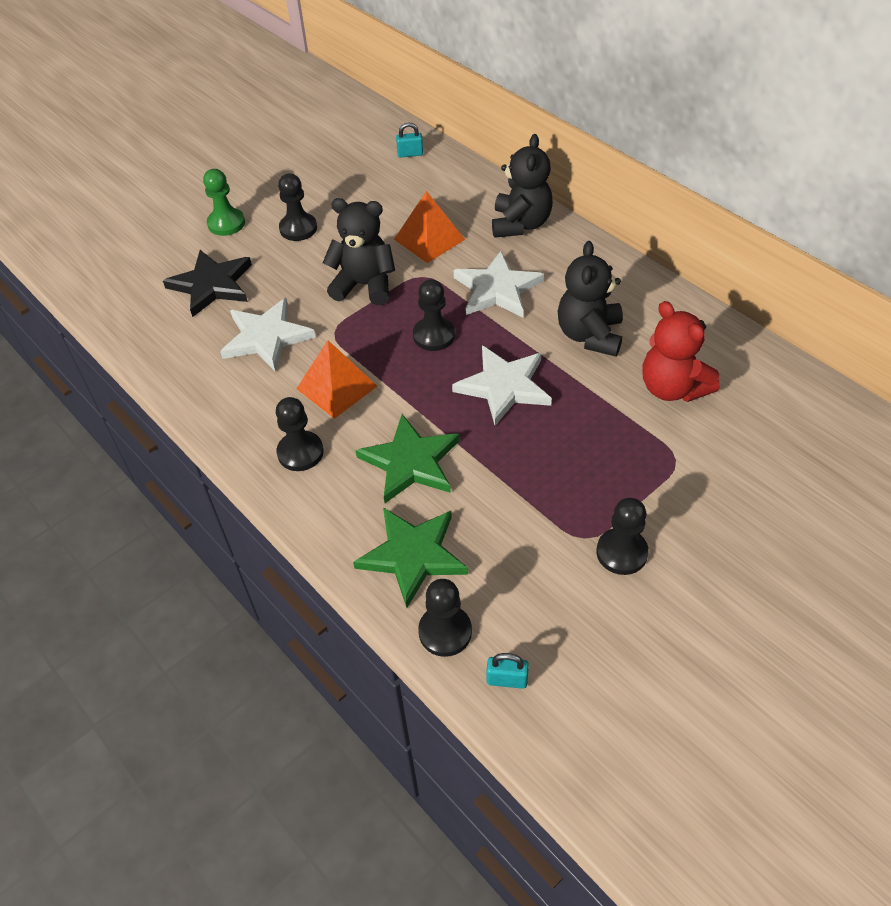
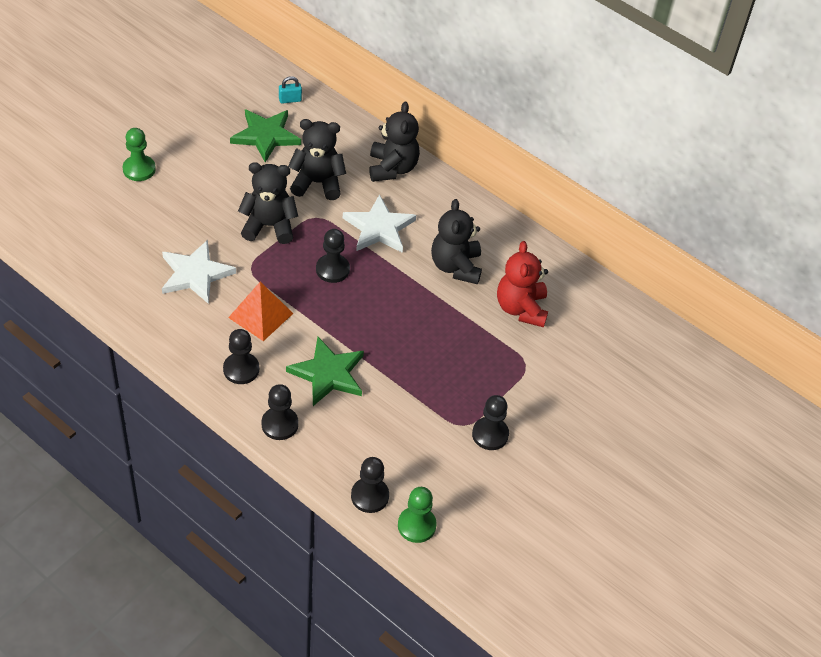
camera: 15 degrees left, 0 degrees up
(211, 285) = (139, 228): black star -> none
(298, 228) = (203, 174): black pawn -> black pawn (280, 424)
(413, 555) = (339, 444): green star -> green star (265, 136)
(429, 239) = (317, 183): orange pyramid -> black teddy bear
(504, 386) = (393, 311): white star -> none
(507, 679) = (416, 525): turquoise padlock -> green pawn
(672, 388) = (521, 308): red teddy bear -> red teddy bear turned 45 degrees clockwise

